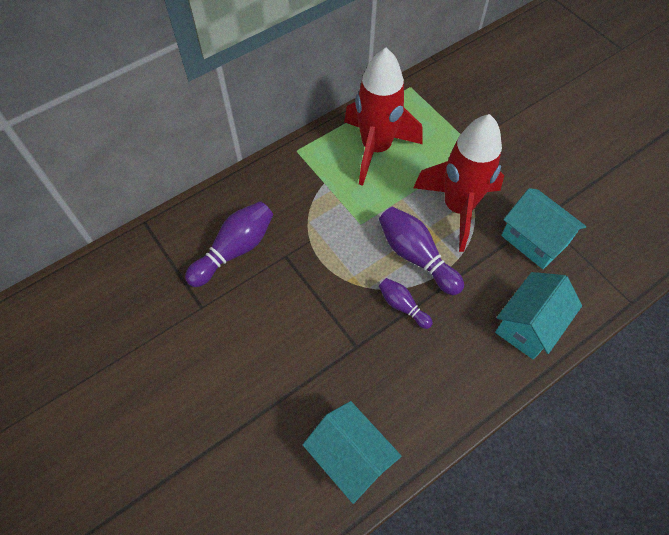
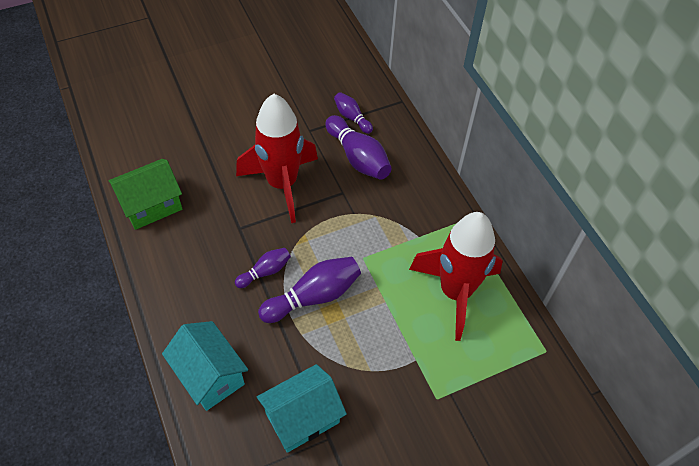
camera: 100 degrees right, 5 degrees down
(176, 266) = (352, 117): none -> purple bowling pin
(350, 457) = (151, 205): turquoise house -> green house
(458, 208) = (361, 352): red rocket -> red rocket (282, 184)

